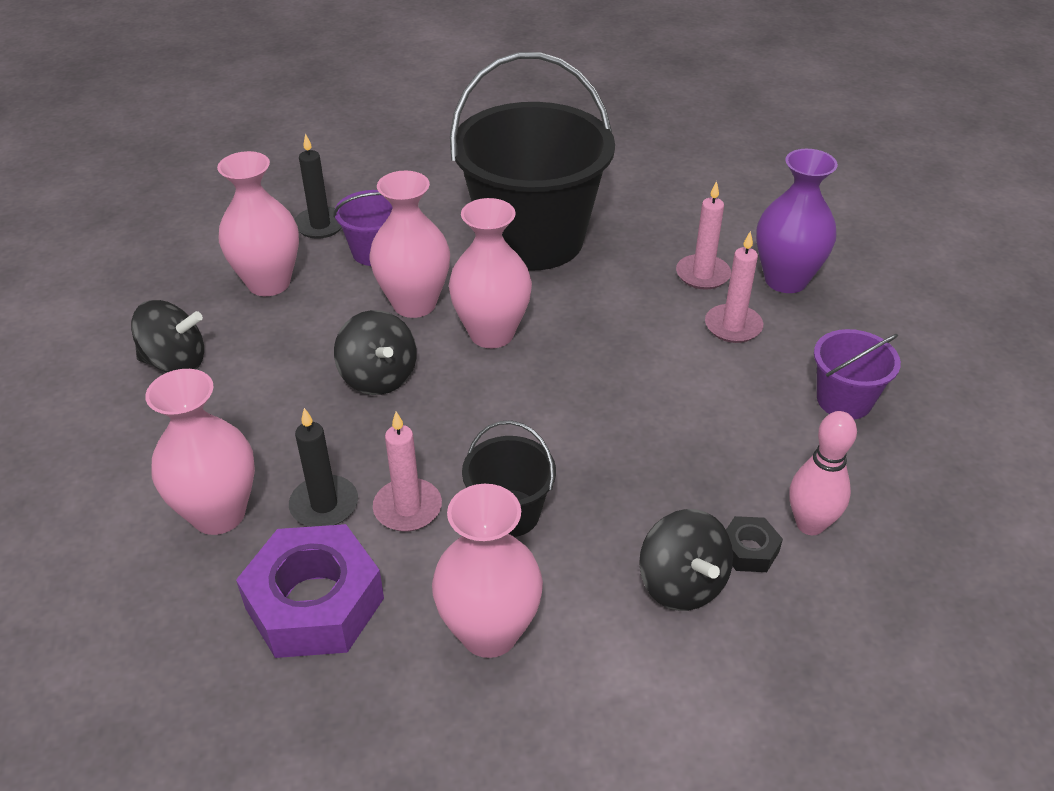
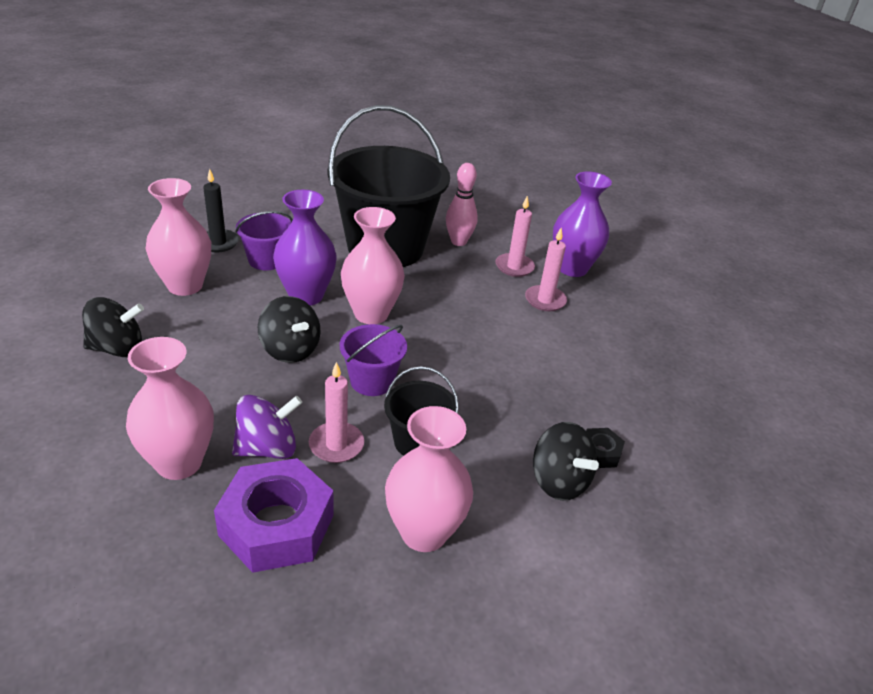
camera: 15 degrees left, 5 degrees down
(324, 505) = (267, 448): black candle -> purple spinning top
(414, 304) = (306, 296): pink vase -> purple vase
(810, 524) = (636, 431): pink bowling pin -> pink bowling pin (458, 242)
(844, 400) = (634, 345): purple bucket -> purple bucket (372, 381)

